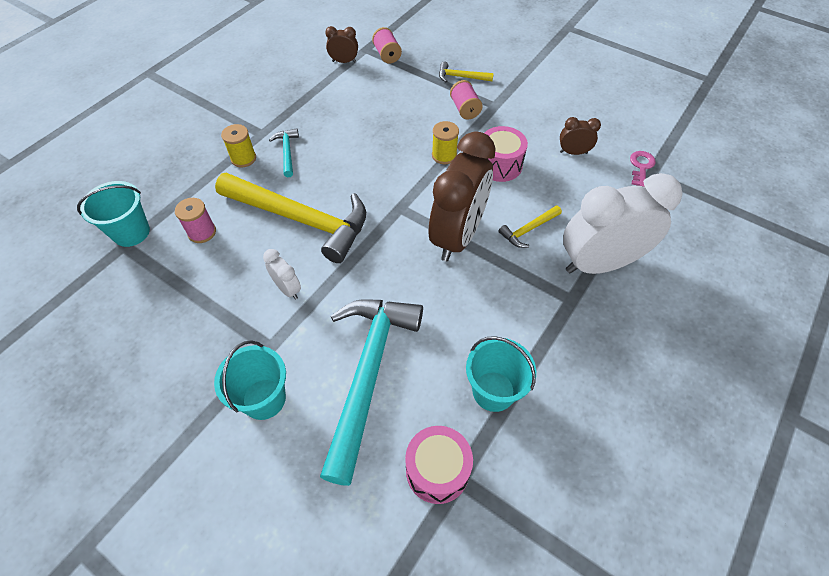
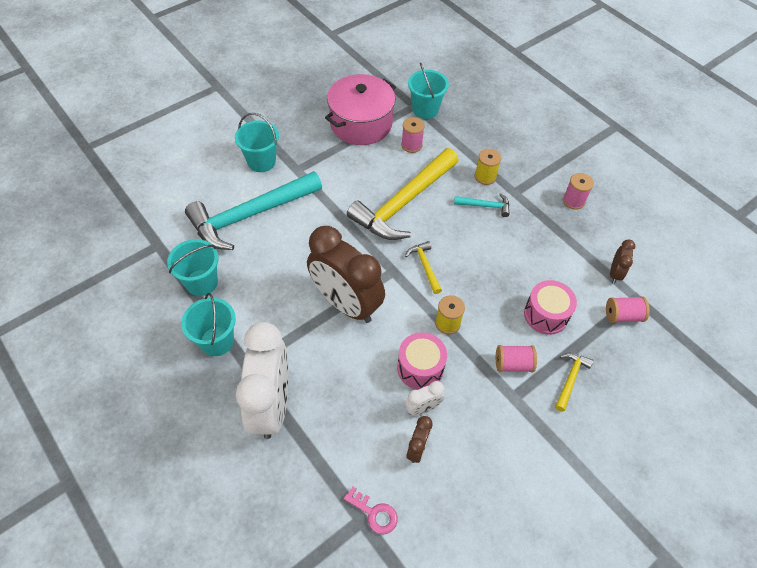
camera: 105 degrees right, 0 degrees up
(166, 296) = (361, 124): none -> pink pot
(263, 92) = (573, 201): none -> pink spool
(287, 289) = (340, 185): white clock -> white clock (422, 408)
(367, 375) = (251, 215): turquoise hammer -> turquoise hammer turned 120 degrees clockwise
(437, 470) = (169, 235): pink drum -> pink drum (546, 315)
(528, 230) = (331, 362): yellow hammer -> yellow hammer (425, 266)
(560, 340) = (217, 341): none -> turquoise bucket

